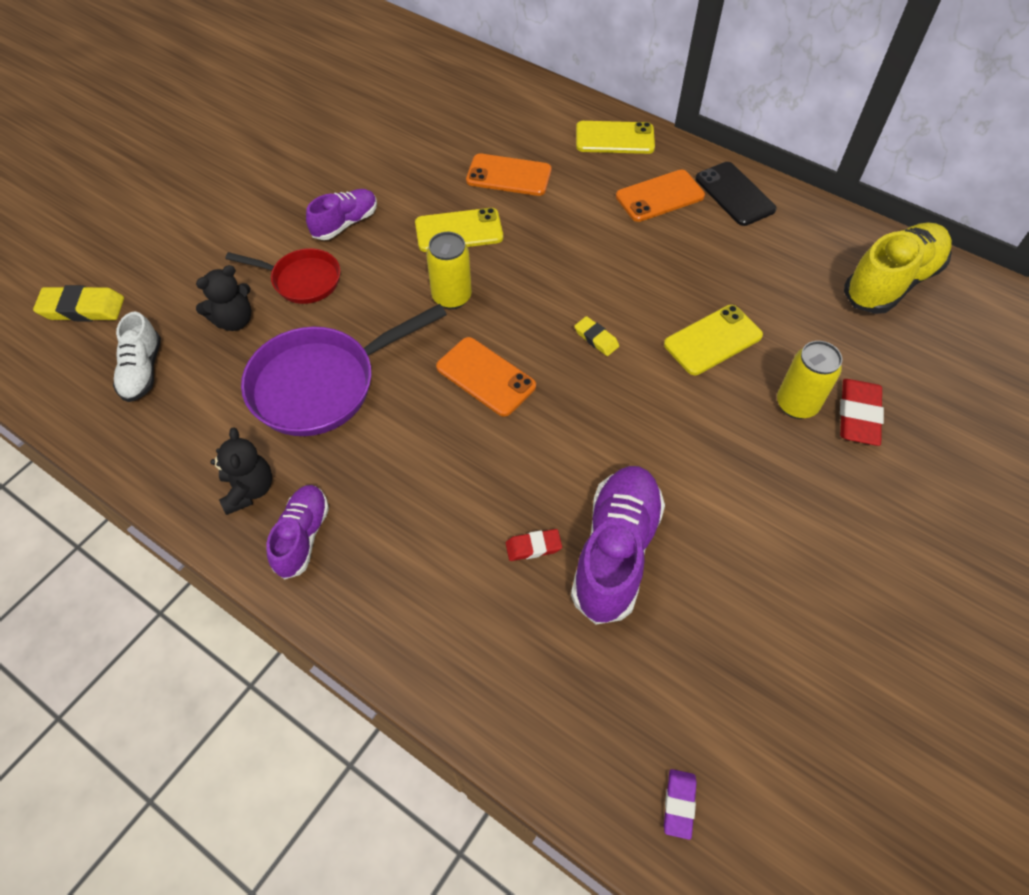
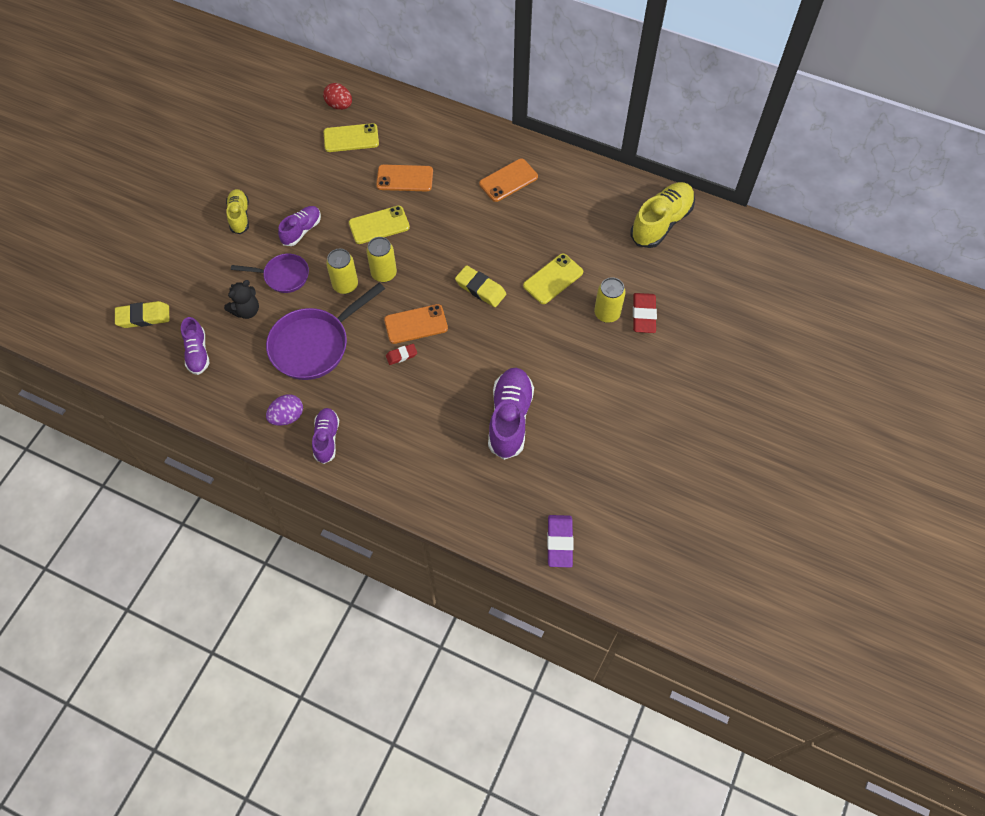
camera: 10 degrees left, 5 degrees up
(142, 370) = (197, 353): white shoe -> purple shoe
(249, 489) = (287, 416): black teddy bear -> purple egg
(263, 194) = (239, 216): none -> yellow shoe
(302, 280) = (283, 276): red pan -> purple pan
(390, 305) = (345, 285): none -> yellow can
(437, 78) = (339, 105): none -> red egg
(486, 376) = (416, 324): orange phone -> orange phone turned 45 degrees counterclockwise
(533, 547) = (462, 423): red eraser -> red eraser (401, 355)
(596, 338) = (480, 289): yellow eraser -> yellow eraser, size x1.72
(614, 138) = (472, 139): yellow phone -> yellow phone (351, 138)
(679, 804) = (560, 542): purple eraser -> purple eraser, size x1.72
(734, 194) = (557, 172): black phone -> none

